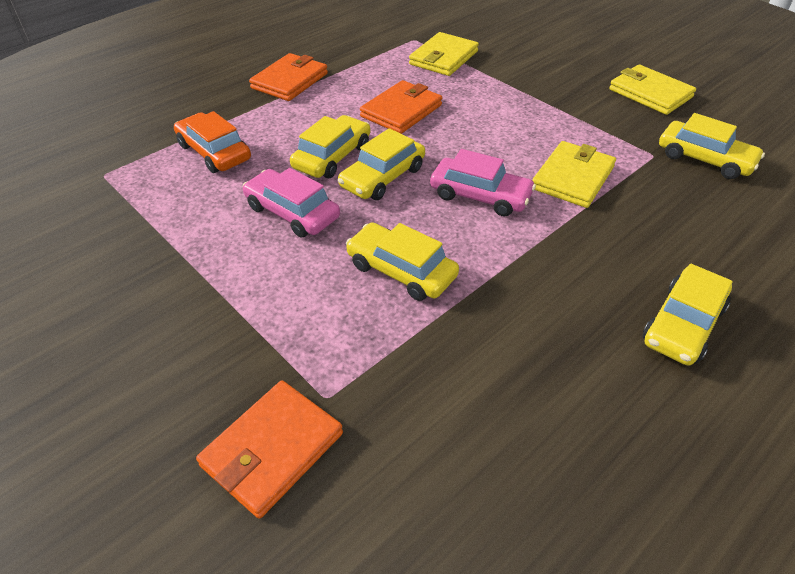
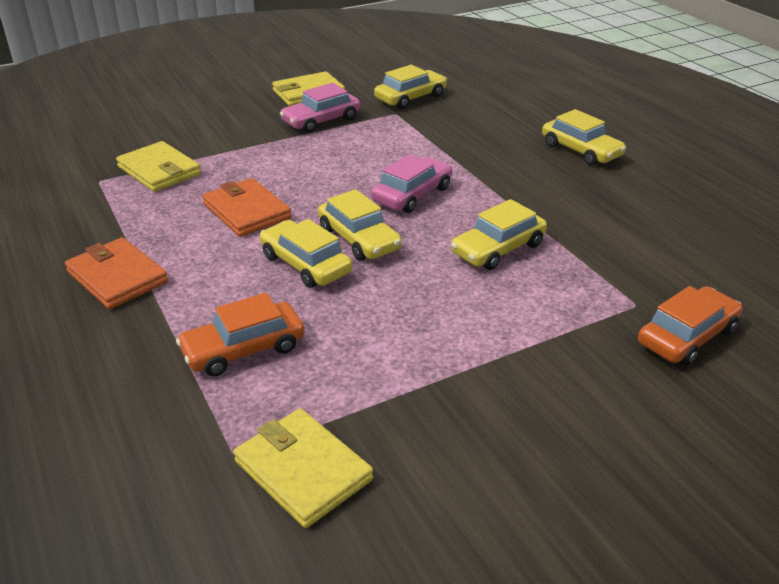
camera: 75 degrees left, 10 degrees down
(272, 449) = (687, 336): orange wallet -> orange car
(292, 212) = (391, 299): pink car -> pink car (321, 120)
(573, 178) = (408, 150): yellow wallet -> yellow wallet (303, 470)

